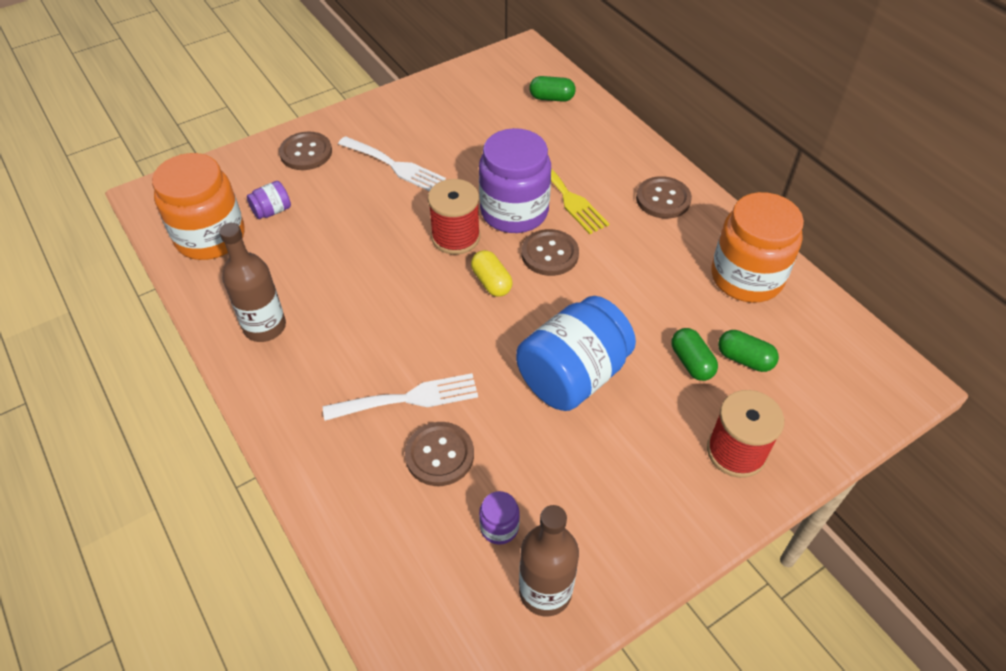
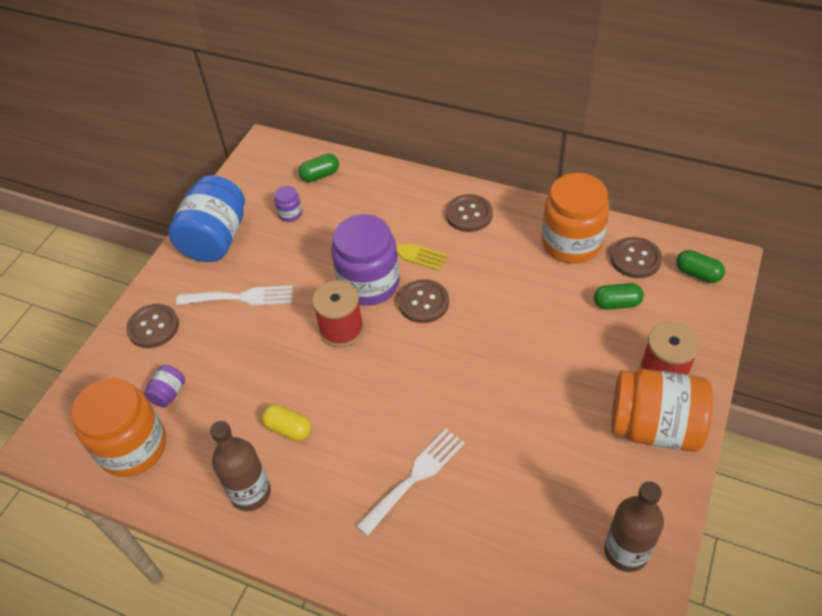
camera: 30 degrees left, 0 degrees up
(439, 455) = (474, 504): brown button -> brown button (635, 259)
(491, 282) = (399, 349): yellow capsule -> yellow capsule (288, 429)
(499, 527) = (559, 528): purple jar -> purple jar (290, 214)
(573, 376) = (516, 385): blue jar -> blue jar (215, 239)
(679, 497) = (654, 427): none -> orange jar
(691, 362) = (586, 326): green capsule -> green capsule (697, 274)

